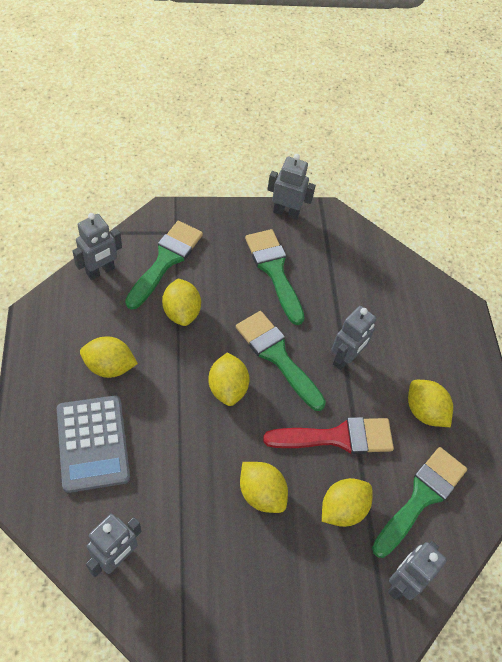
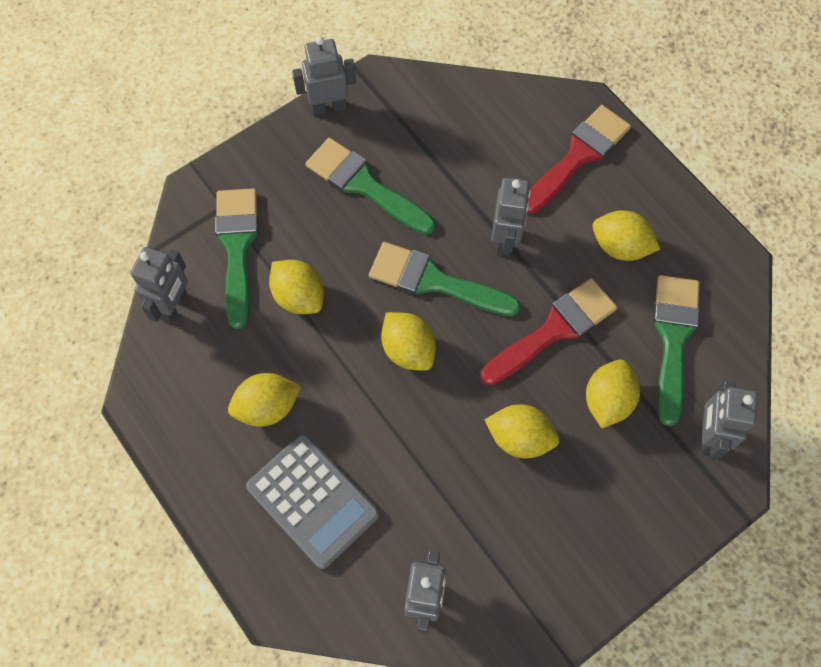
camera: 25 degrees left, 10 degrees up
(434, 336) = (578, 156): none -> red brush

